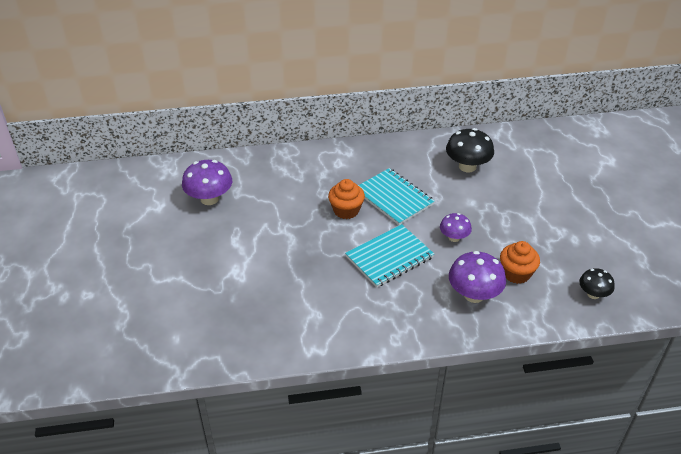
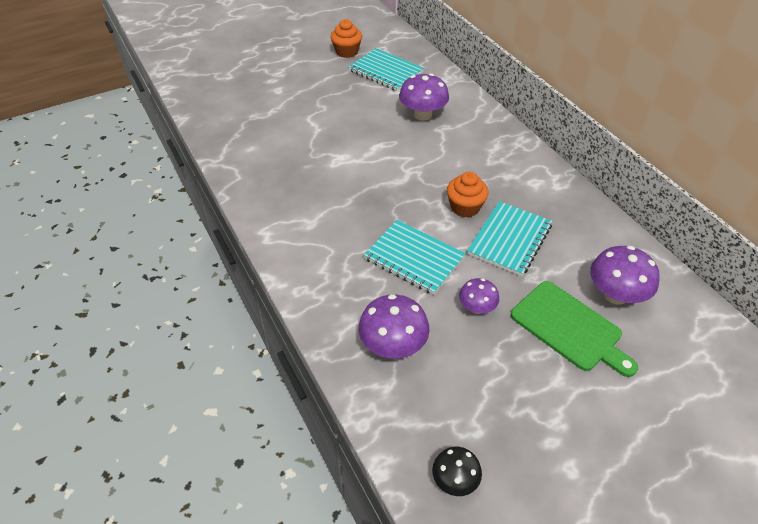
camera: 70 degrees right, 5 degrees up
(121, 203) = (386, 71): none -> turquoise notebook
(467, 166) = (615, 295): black mushroom -> purple mushroom
(488, 198) = (569, 328): none -> green cutting board
(516, 273) = (449, 382): orange cupcake -> orange cupcake (346, 52)

